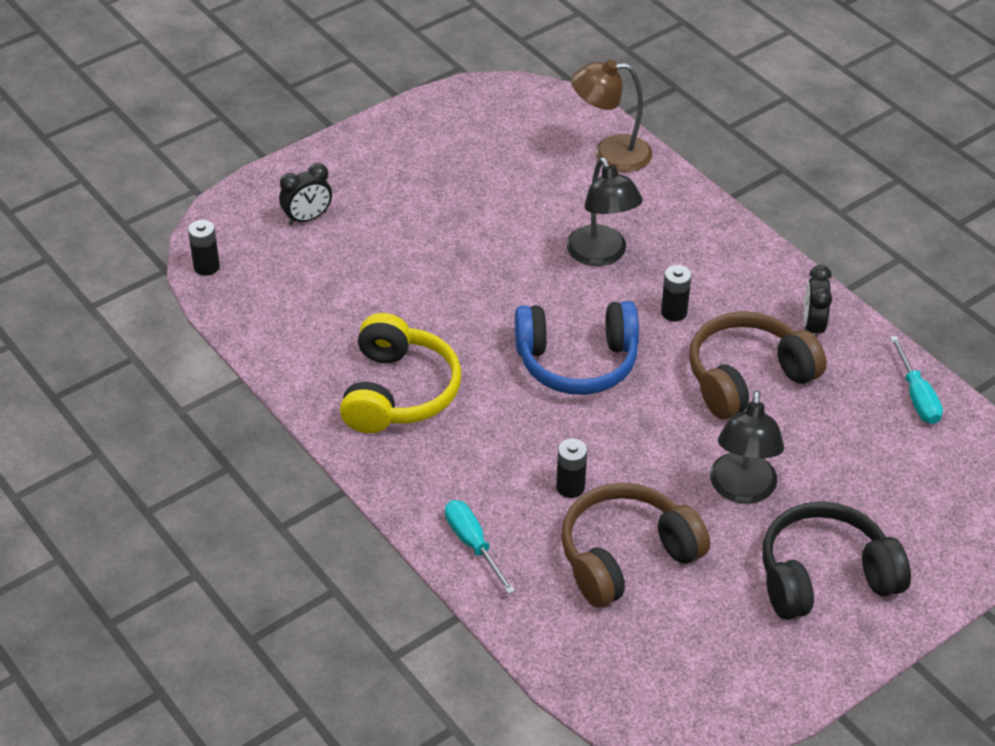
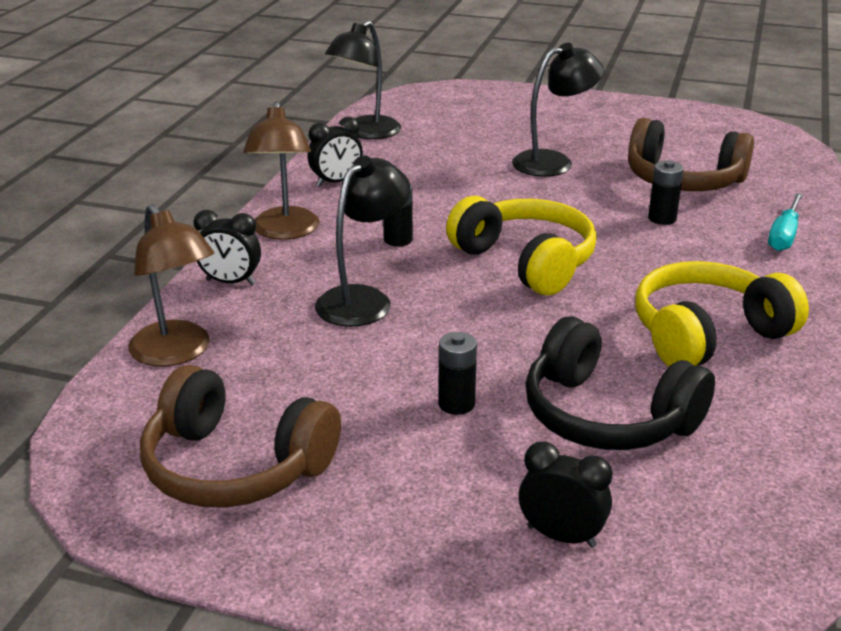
camera: 125 degrees left, 15 degrees down
(206, 267) = (768, 580): black battery -> black battery (456, 404)
(577, 362) = (526, 261): blue headphones -> yellow headphones
(682, 205) = (230, 282): none -> black clock
(740, 260) = (285, 231): none -> brown lamp
(747, 378) = (434, 190): brown headphones -> brown headphones (235, 466)
(824, 576) = (581, 122): black headphones -> black headphones (607, 416)
(917, 396) = (365, 133): turquoise screwdriver -> black lamp

